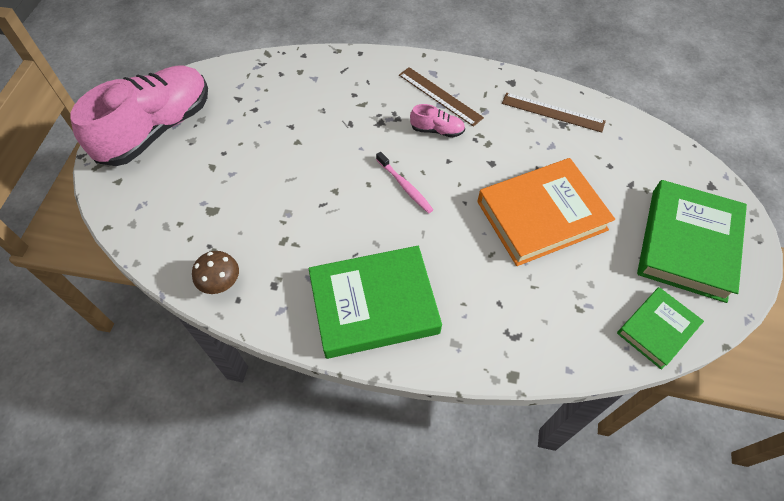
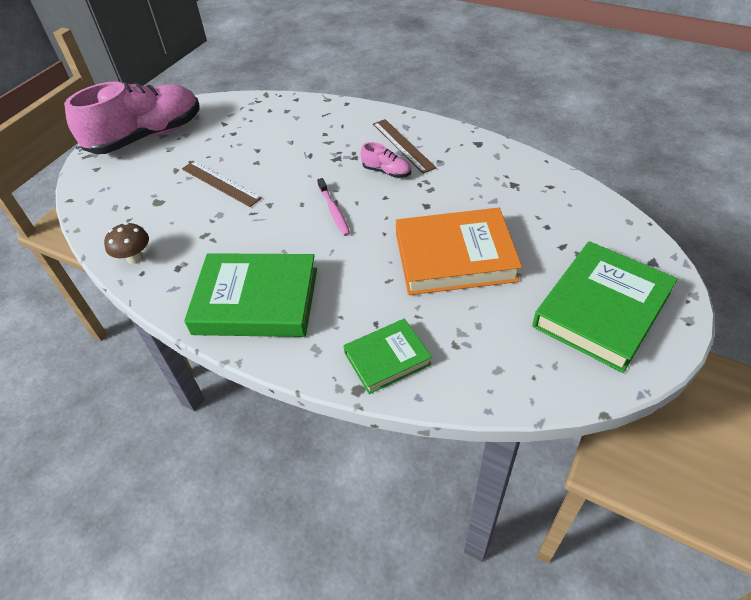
camera: 20 degrees right, 10 degrees down
(553, 112) = (508, 173): brown ruler -> brown ruler (220, 183)
(657, 329) = (531, 381): green book -> green book (387, 359)

